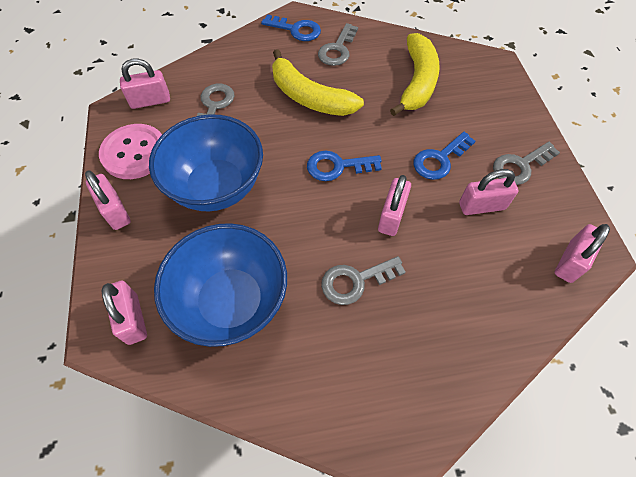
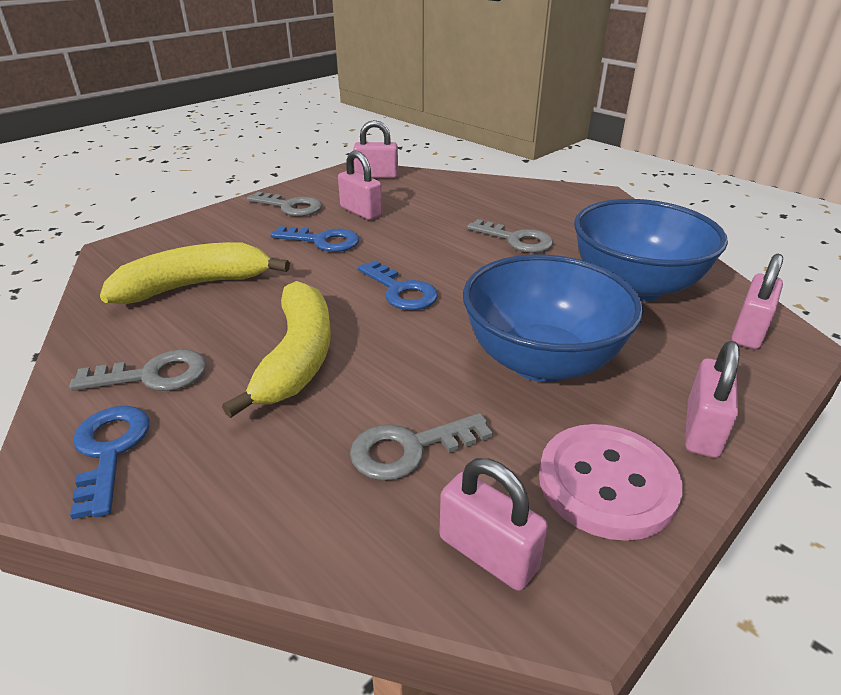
camera: 125 degrees left, 25 degrees down
(391, 216) = (427, 244): pink padlock -> none

